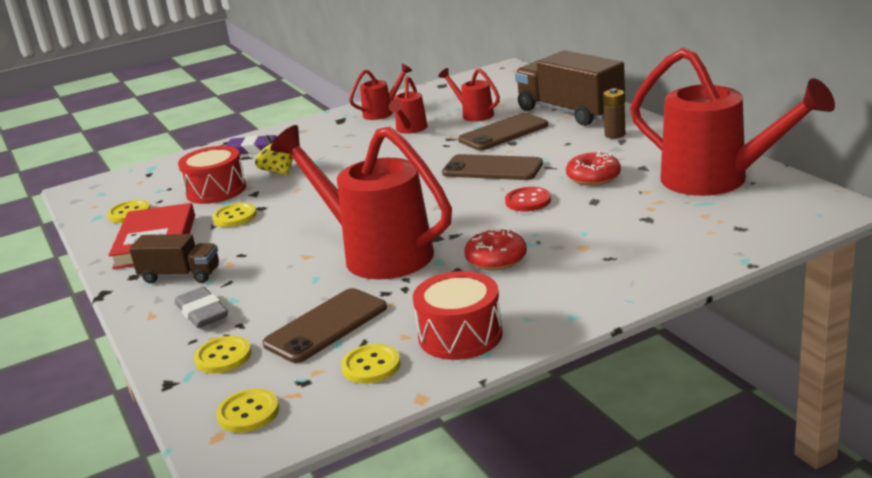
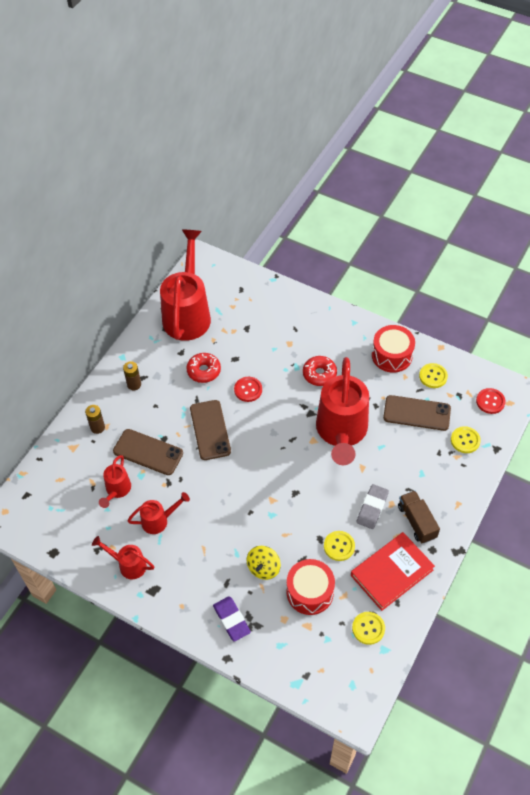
camera: 125 degrees left, 30 degrees up
(202, 312) = (440, 479): grey eraser -> grey eraser (372, 508)
(248, 413) = (490, 401): yellow button -> red button
(570, 112) = (97, 427): brown truck -> brown battery

